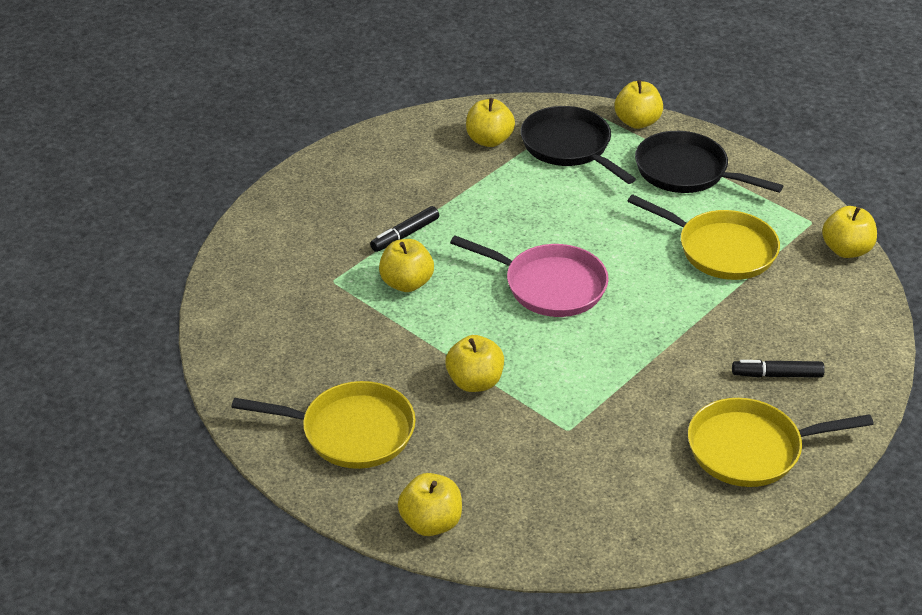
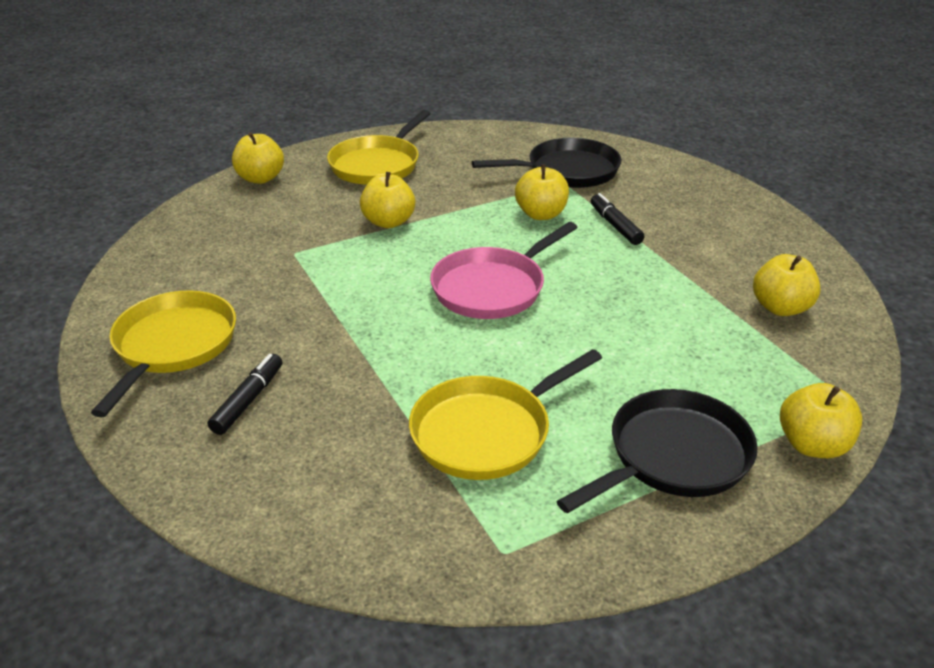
camera: 110 degrees right, 5 degrees down
(569, 147) = (756, 365): black pan -> black pan (567, 171)
(846, 250) = (419, 565): yellow apple -> none

